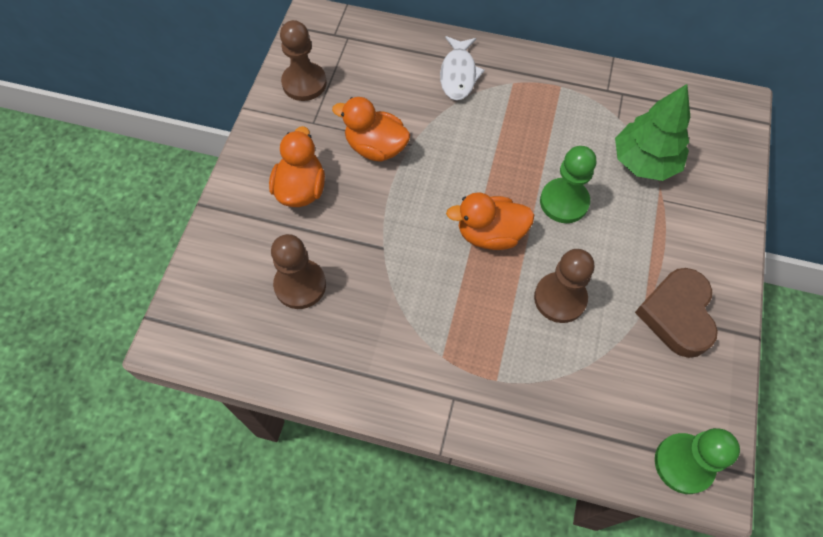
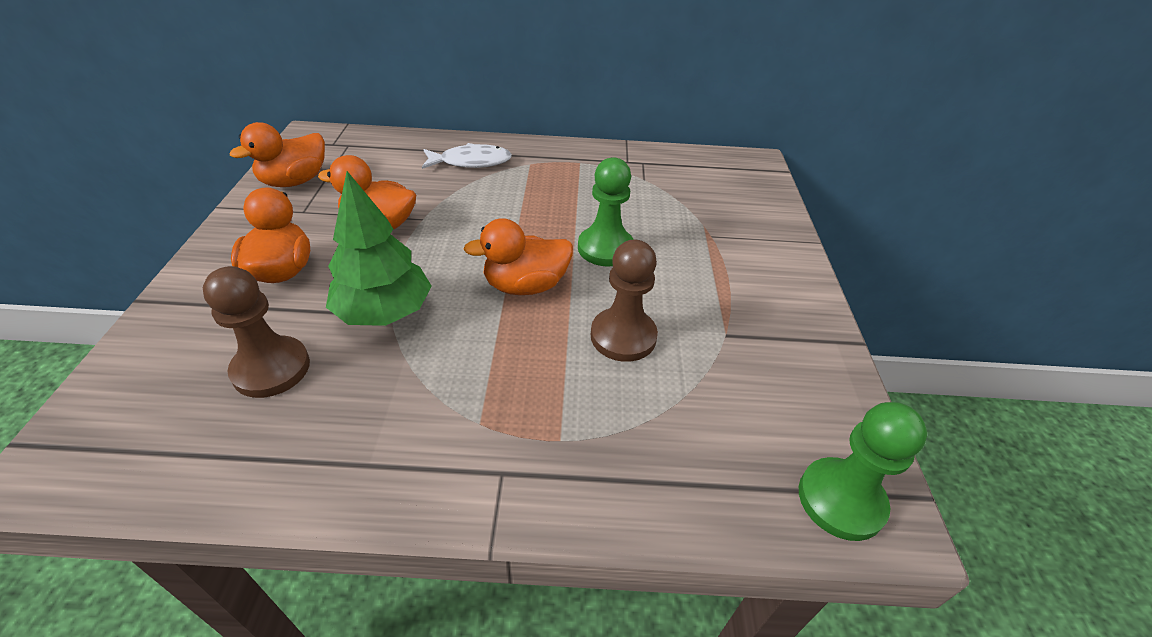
camera: 15 degrees left, 20 degrees down
(304, 83) = (295, 181): brown pawn -> orange duck
(458, 74) = (471, 162): white fish -> white fish turned 90 degrees counterclockwise
(644, 162) = (681, 208): green tree -> green tree (384, 312)
(677, 315) = (765, 334): brown heart -> none

